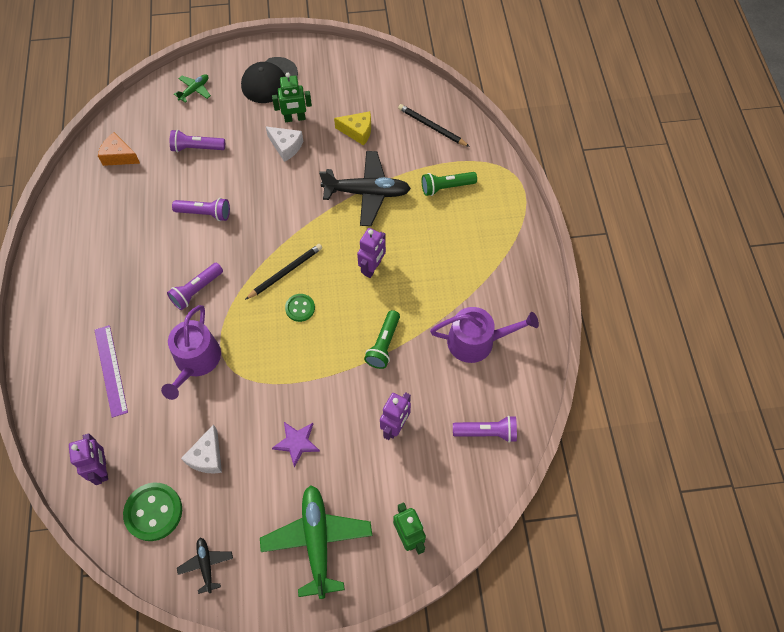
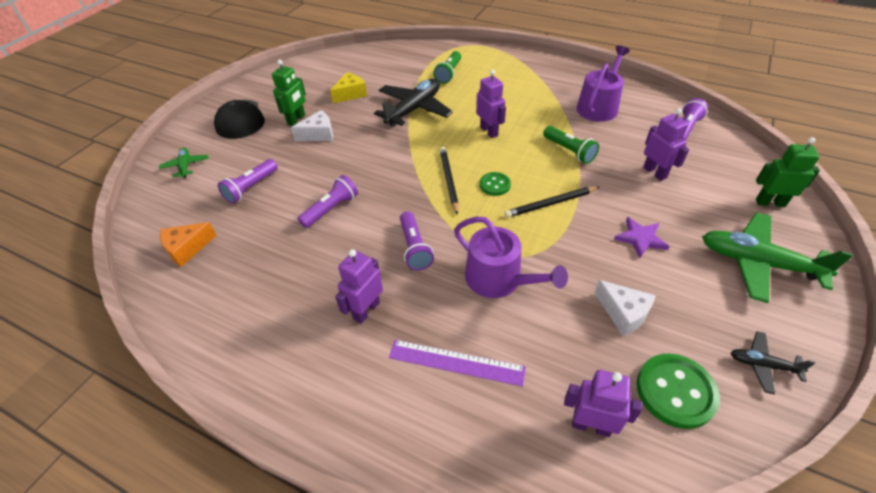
camera: 55 degrees left, 15 degrees down
(124, 295) = (366, 310): none -> purple robot
(431, 127) = (388, 61): black pencil -> black pencil (550, 204)

